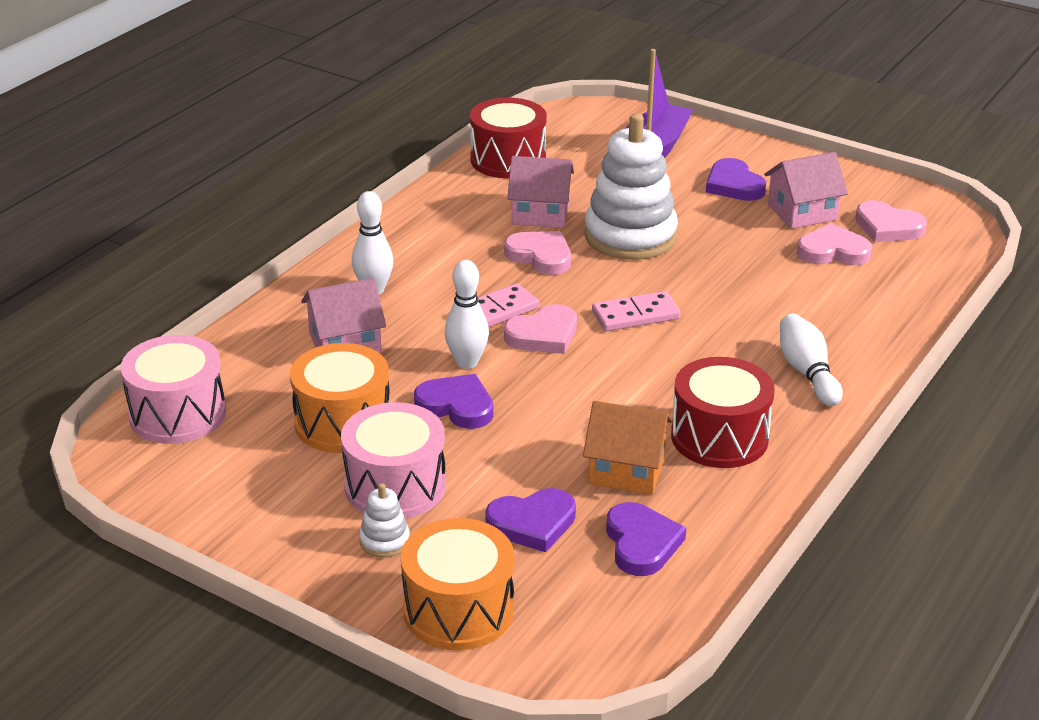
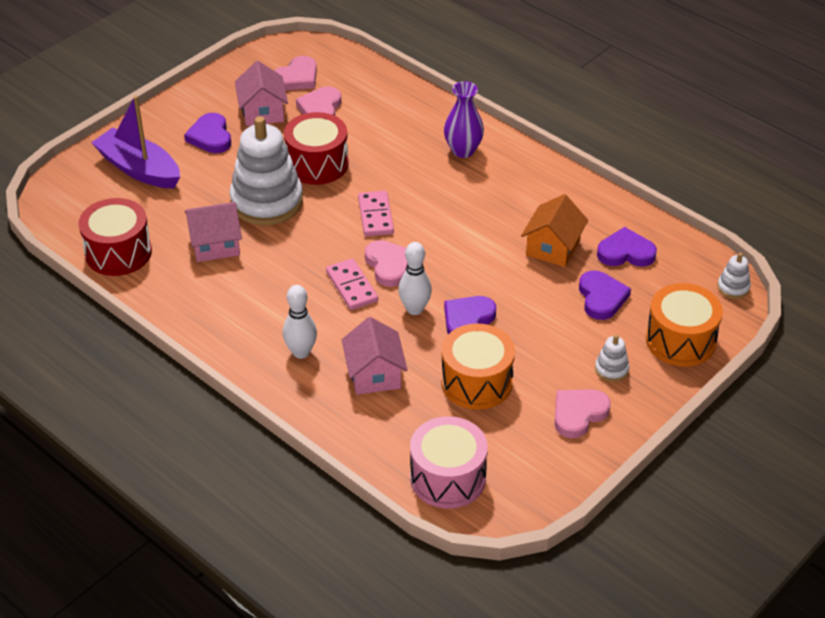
camera: 80 degrees left, 10 degrees up
(395, 486) = (554, 360): pink drum -> none
(540, 213) = (215, 245): pink house -> pink house turned 60 degrees clockwise
(540, 256) = (280, 253): pink heart -> pink heart (578, 414)
(596, 668) = (733, 288): none -> white stacking toy
(719, 437) = (525, 201): red drum -> red drum (317, 164)
(734, 185) = (210, 137): purple heart -> purple heart turned 90 degrees clockwise
(807, 372) = (463, 150): white bowling pin -> purple vase

